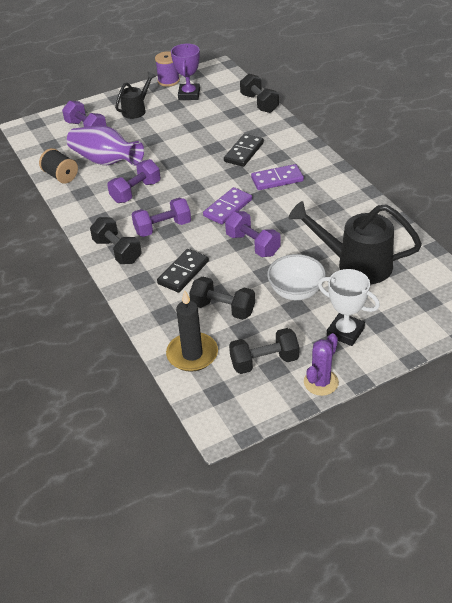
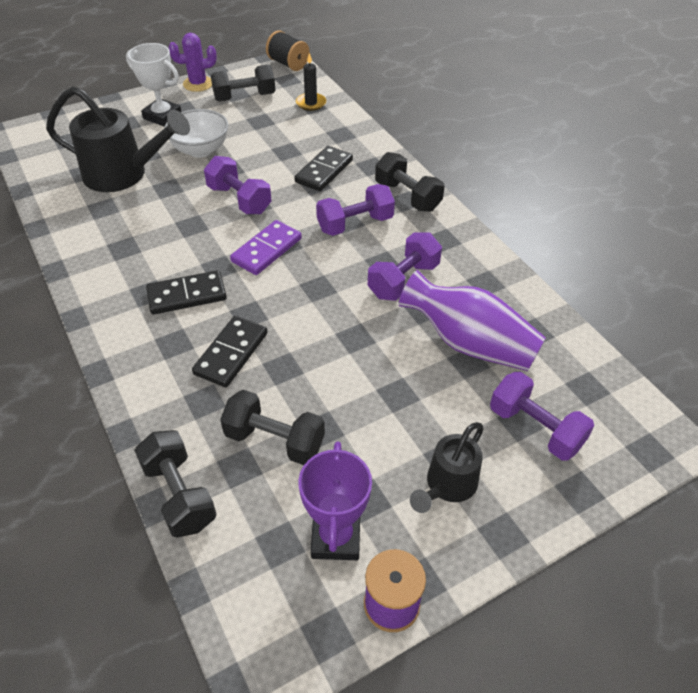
camera: 175 degrees right, 5 degrees up
(60, 176) = (533, 314): black spool -> black spool (288, 64)
(192, 354) = (311, 103): black candle -> black candle, size x0.63
(223, 309) = (280, 137): black dumbbell -> black dumbbell (274, 440)
(277, 179) = (187, 295): purple domino -> black domino
(321, 382) = (198, 84): purple cactus -> purple cactus turned 45 degrees clockwise

